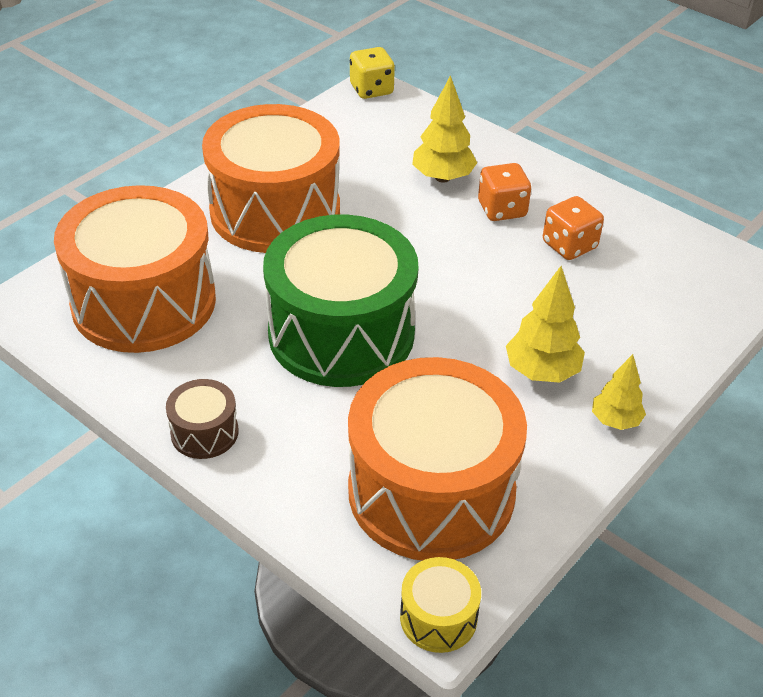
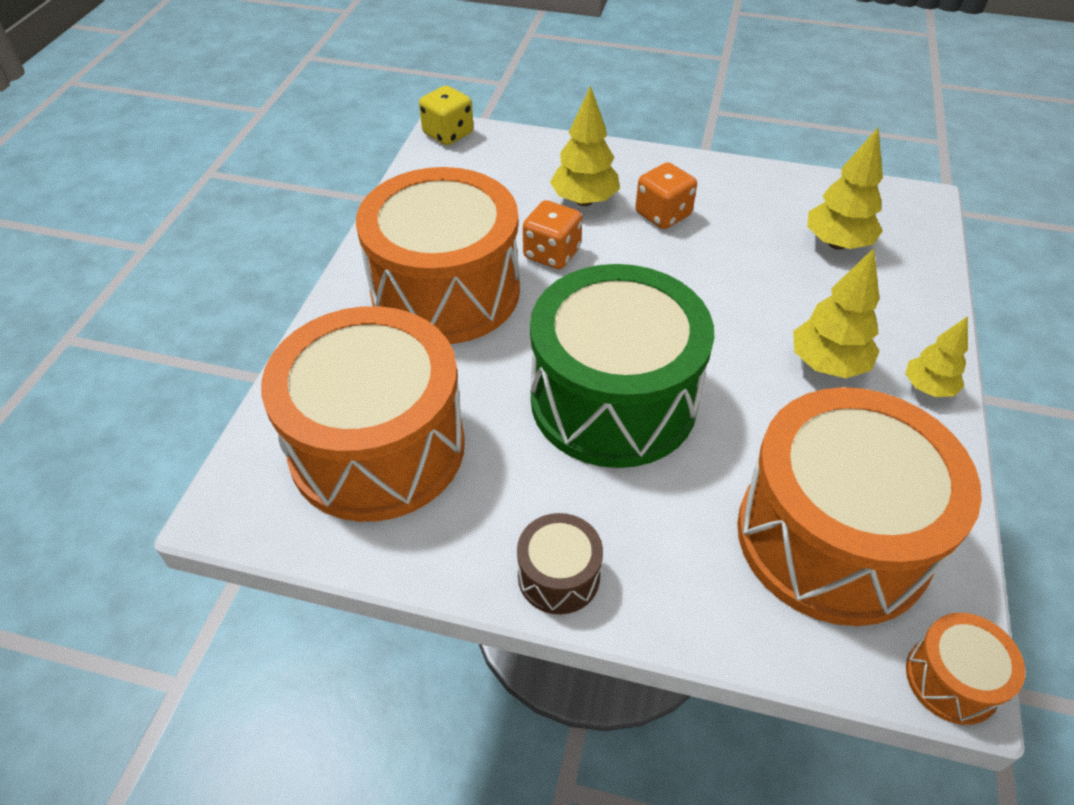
camera: 25 degrees left, 5 degrees up
(438, 617) = (952, 679): yellow drum -> orange drum
(569, 245) = (749, 229): orange dice -> orange dice (552, 254)
(640, 283) = (837, 244): none -> yellow tree

